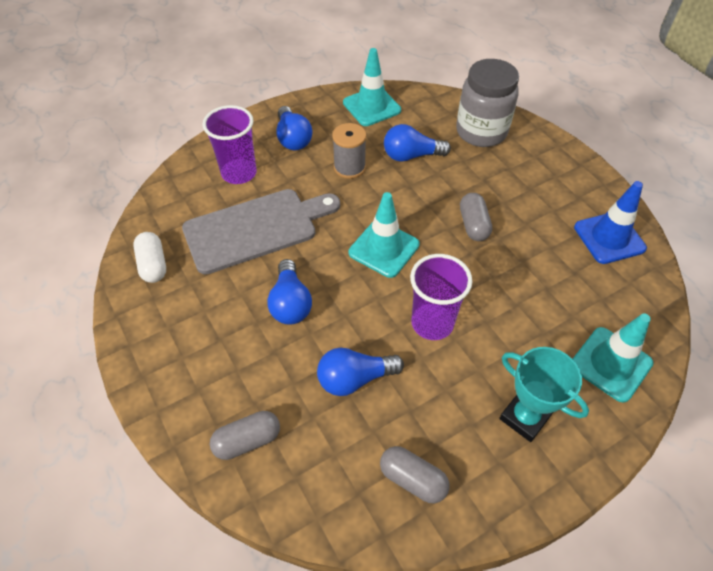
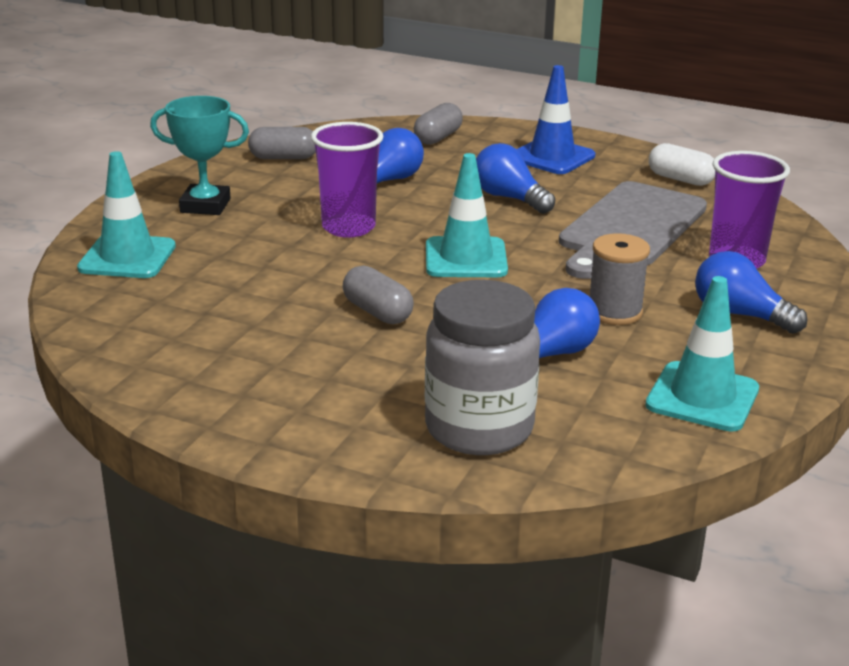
camera: 145 degrees right, 25 degrees down
(609, 238) = (171, 360): blue traffic cone -> blue traffic cone (552, 157)

